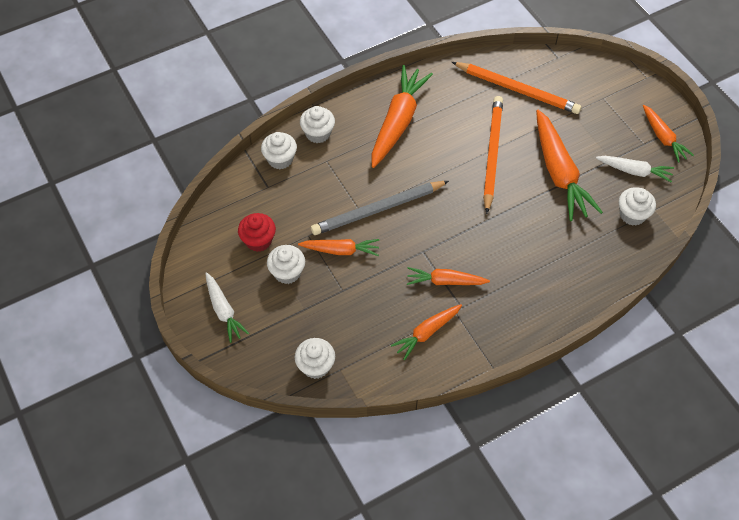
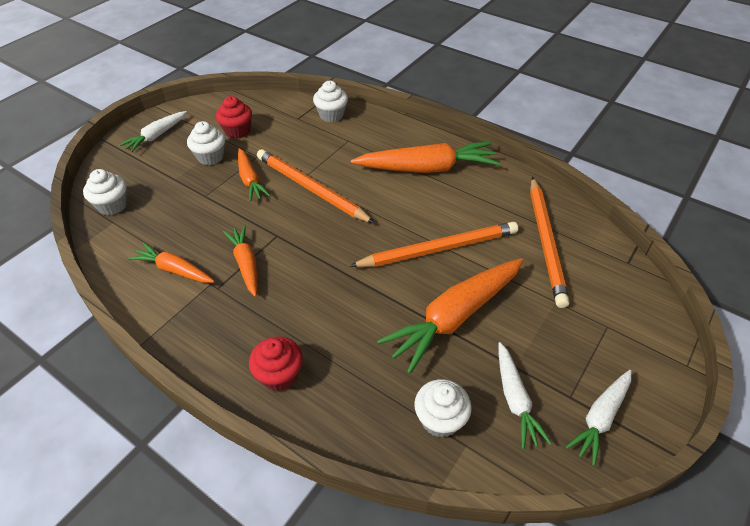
camera: 65 degrees right, 10 degrees down
(318, 133) = (375, 126): white cupcake -> none
(378, 210) = (311, 189): grey pencil -> orange pencil
(562, 290) = (279, 375): none -> red cupcake
(663, 137) = (600, 418): orange carrot -> white carrot

